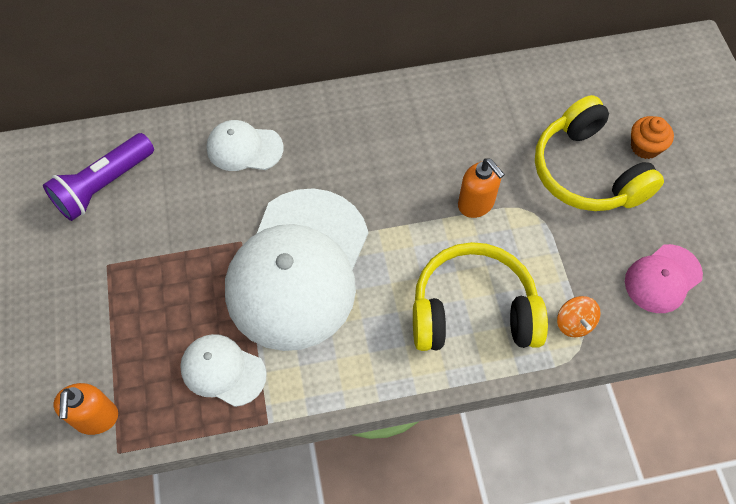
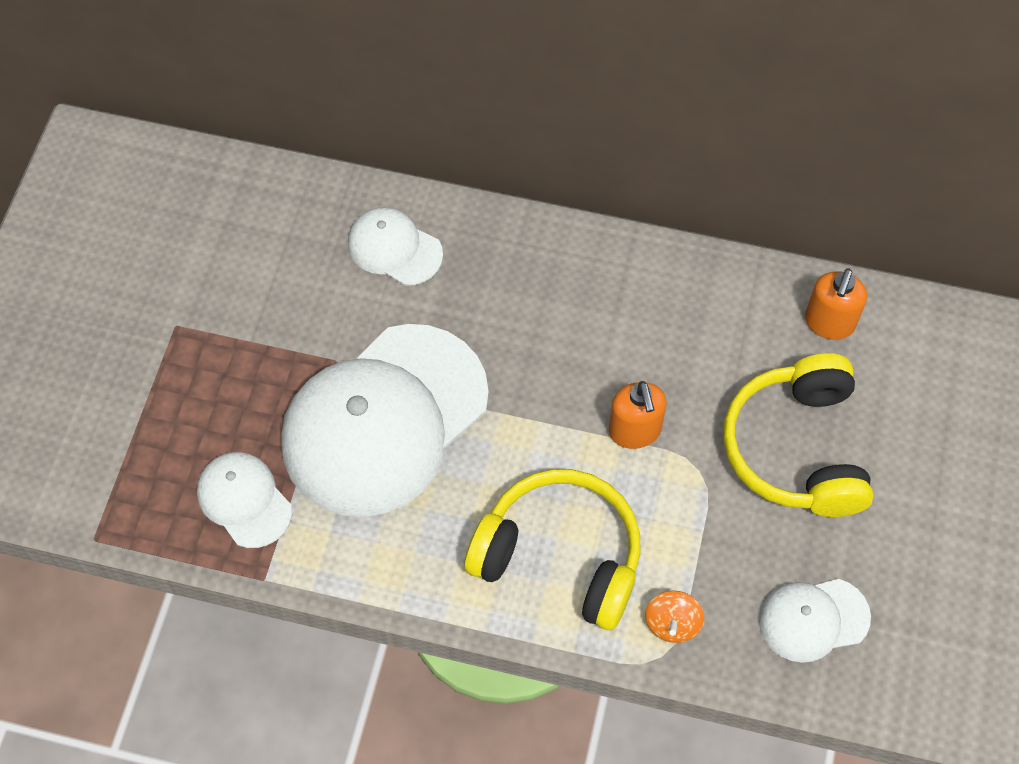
camera: 25 degrees right, 0 degrees up
(96, 418) = (88, 492): orange soap dispenser -> orange soap dispenser (829, 323)
(104, 186) = (214, 230): purple flashlight -> none
(645, 147) = (891, 448): orange cupcake -> none
(662, 279) = (813, 619): pink cap -> white cap

